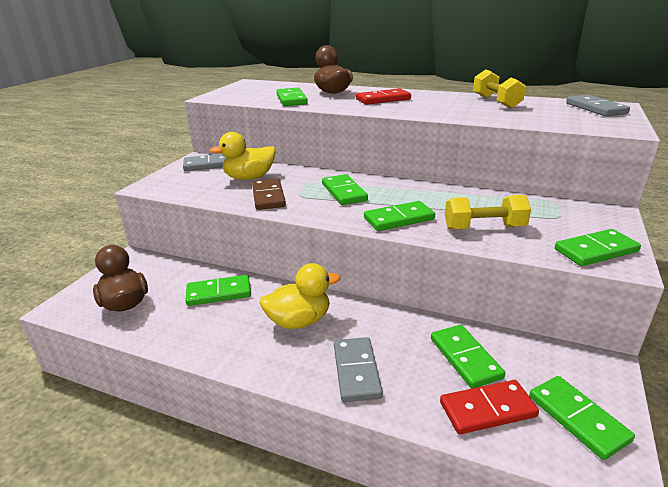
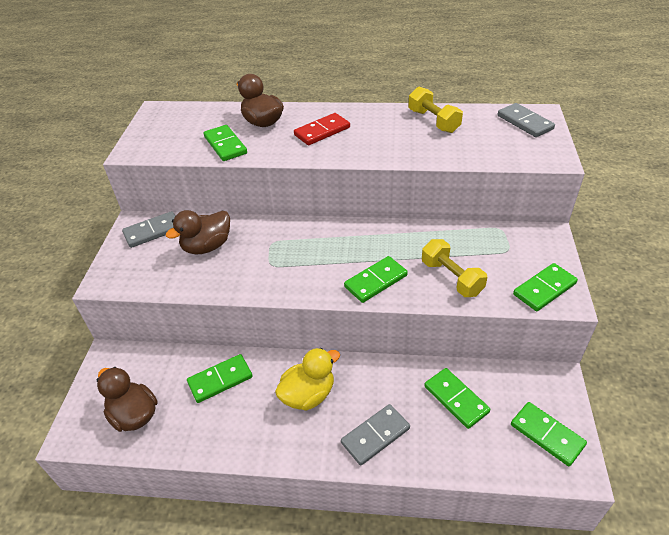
camera: 15 degrees left, 15 degrees up
(249, 178) = (207, 246): yellow duck -> brown duck
(268, 196) = (240, 273): brown domino -> none
(344, 192) = (311, 251): green domino -> none
(356, 371) = (375, 435): grey domino -> grey domino turned 75 degrees clockwise
(484, 228) = (451, 278): yellow dumbbell -> yellow dumbbell turned 75 degrees clockwise
(487, 409) = (483, 444): red domino -> none

